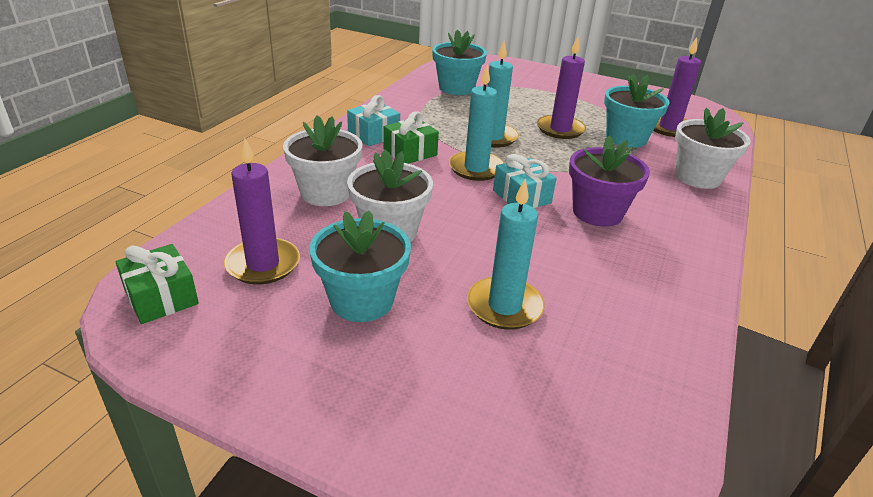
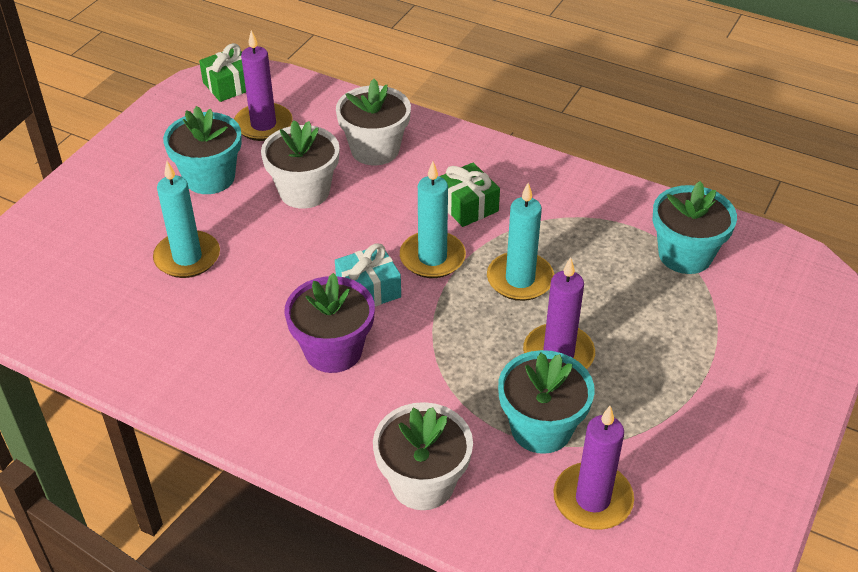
camera: 95 degrees right, 10 degrees up
(373, 135) = (509, 177): turquoise gift -> none

